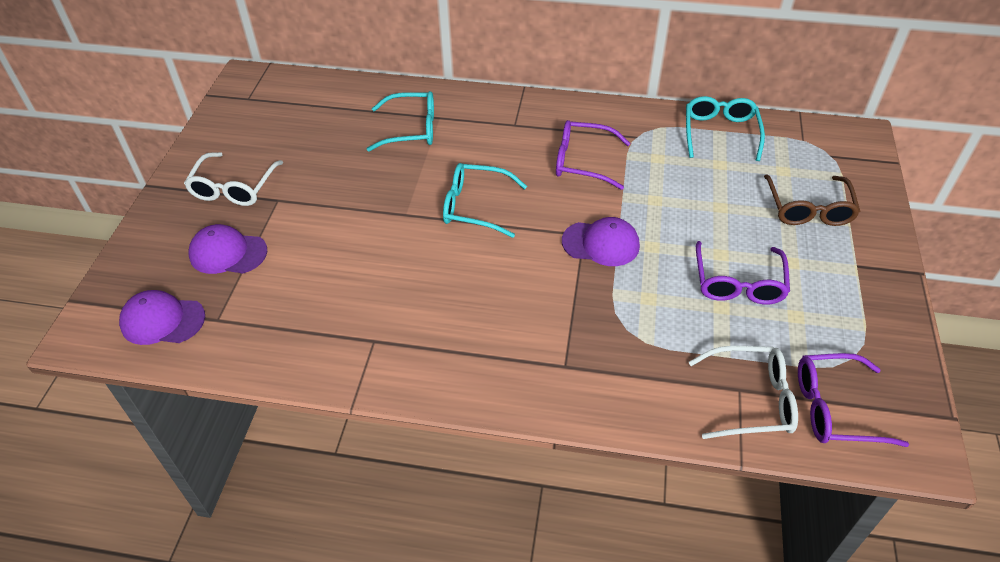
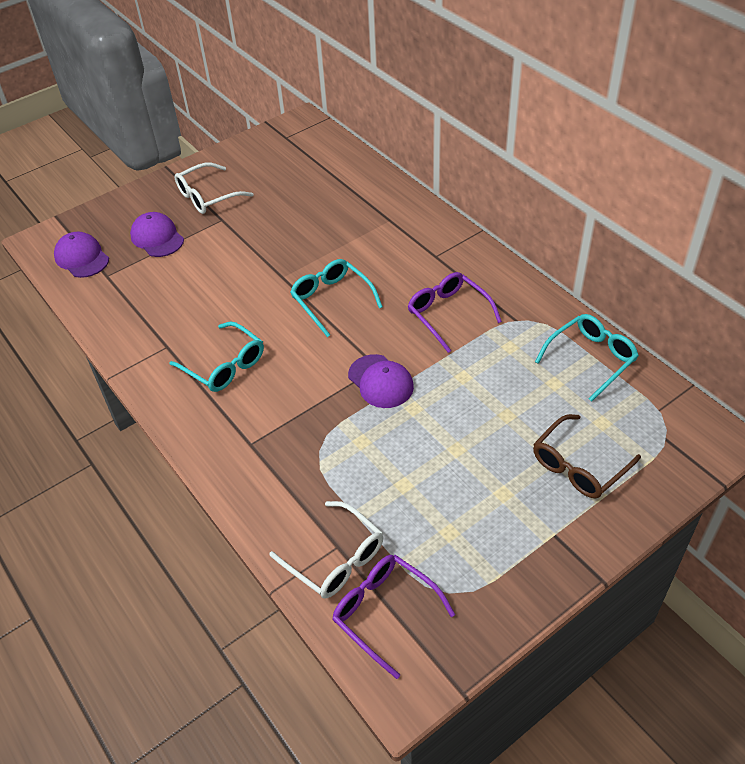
camera: 45 degrees right, 0 degrees up
(411, 129) = (360, 218): turquoise glasses -> turquoise glasses (224, 365)
(738, 283) = (440, 478): purple glasses -> none

